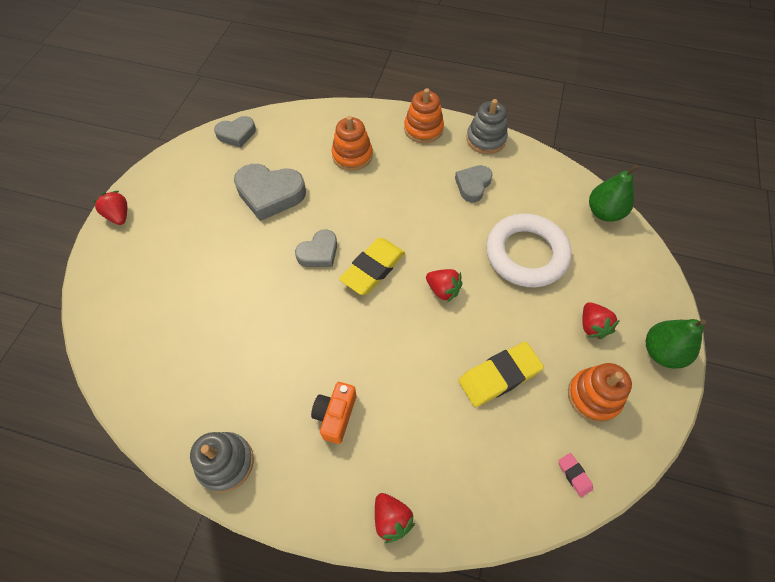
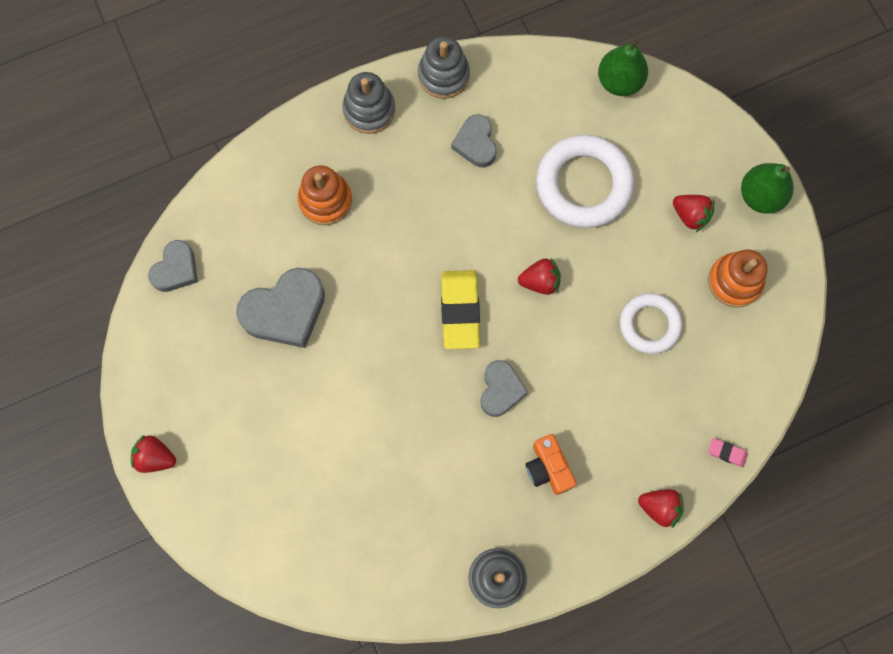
camera: 40 degrees left, 15 degrees up
(319, 252) = (395, 335): grey heart -> grey heart (501, 390)
(423, 129) = (369, 110): orange stacking toy -> grey stacking toy
(499, 376) = (649, 325): yellow eraser -> white ring
(574, 475) = (764, 361): pink eraser -> pink eraser (727, 453)

